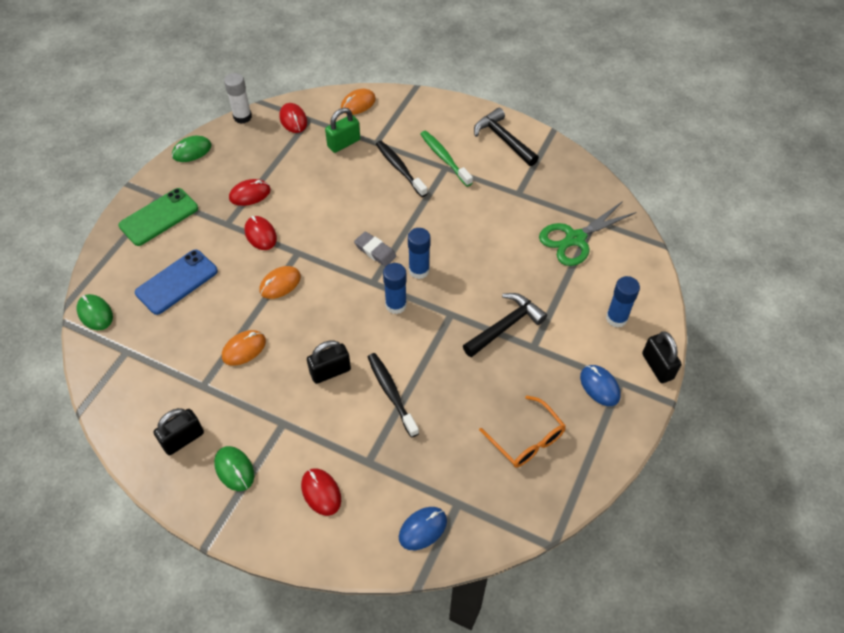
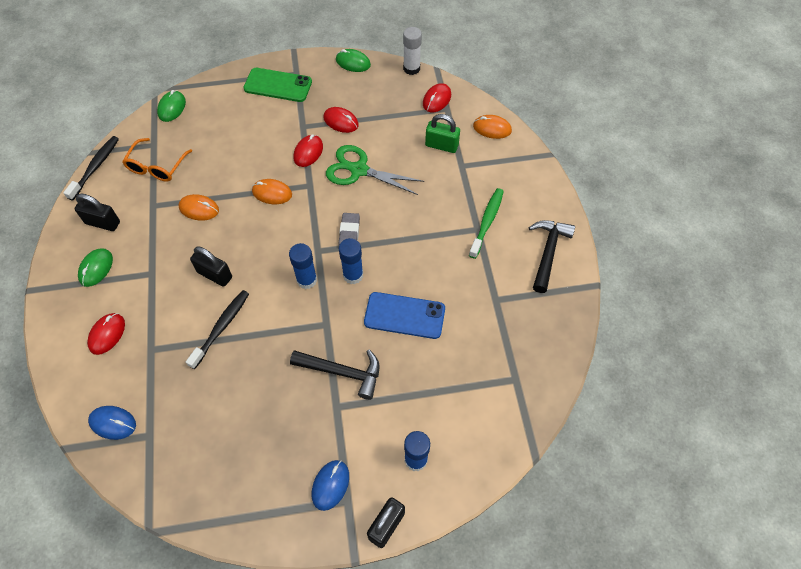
camera: 55 degrees right, 5 degrees up
(177, 282) = (229, 133): blue phone -> blue phone (404, 315)
(399, 168) = (448, 198): black toothbrush -> black toothbrush (95, 167)
(527, 440) = (238, 455): orange glasses -> orange glasses (156, 167)
(575, 239) = (480, 375): green scissors -> green scissors (359, 170)

